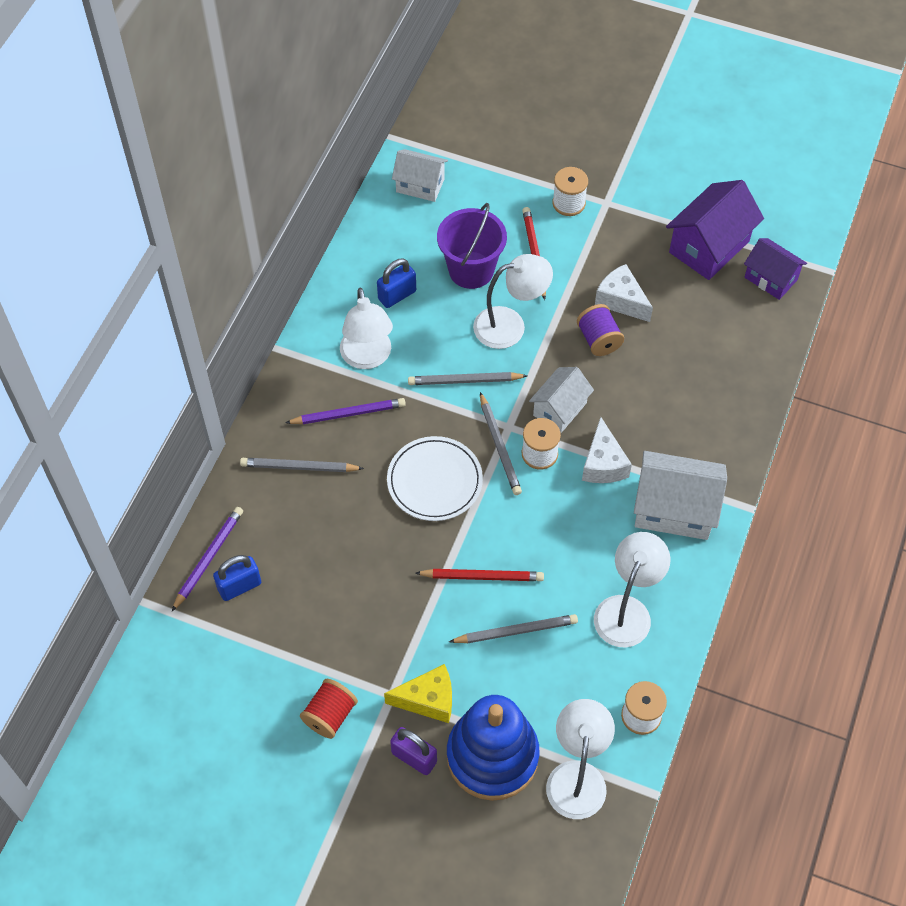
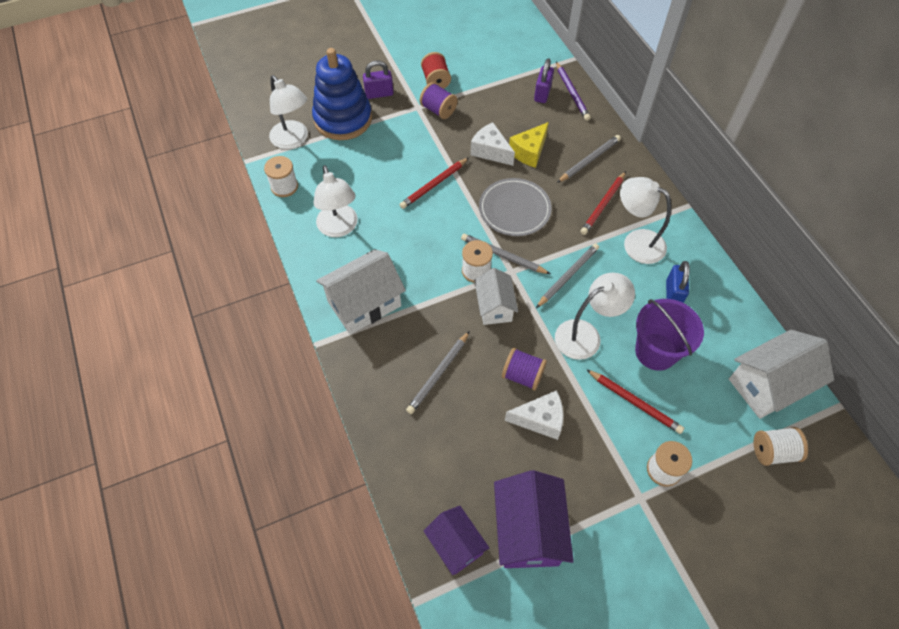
camera: 135 degrees right, 0 degrees up
(239, 586) = (542, 94): blue padlock -> purple padlock
(348, 414) = (603, 204): purple pencil -> red pencil
(374, 669) = (438, 110): none -> purple spool
(420, 185) = (768, 385): white house -> white house, size x1.58
(428, 700) = (398, 117): yellow cheese -> yellow cheese (529, 152)
(434, 481) = (514, 209): white plate -> grey plate
(477, 152) = (773, 451): none -> white spool
(510, 325) = (586, 335): white lamp -> white lamp turned 150 degrees counterclockwise
(516, 631) = (388, 174): grey pencil -> grey pencil (438, 374)
(603, 464) = (433, 295): white cheese -> white cheese (490, 151)
(770, 278) = (456, 545): purple house -> purple house turned 60 degrees clockwise

